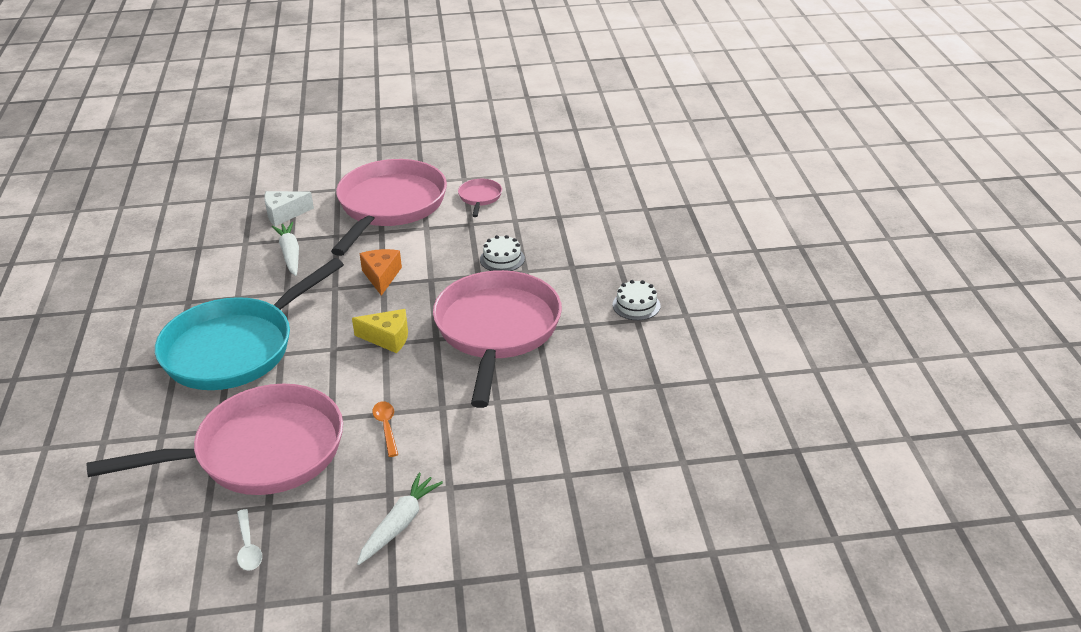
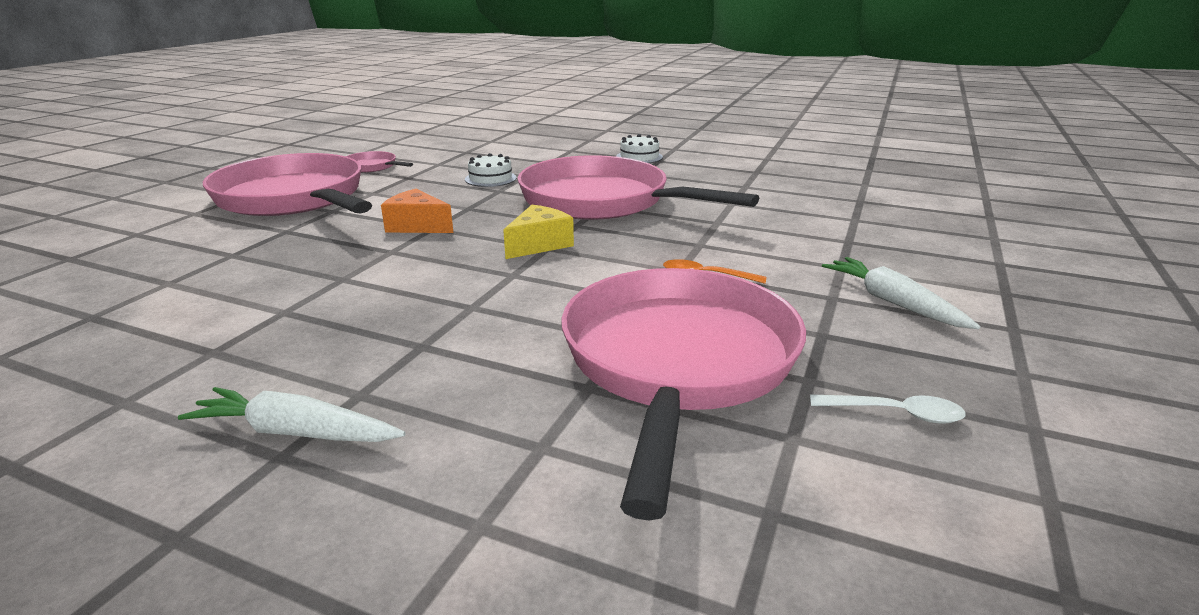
camera: 60 degrees left, 10 degrees down
(236, 348) = (405, 335): turquoise pan -> none
(284, 214) = (166, 248): white cheese -> none
(290, 254) = (263, 261): white carrot -> white carrot (295, 432)

